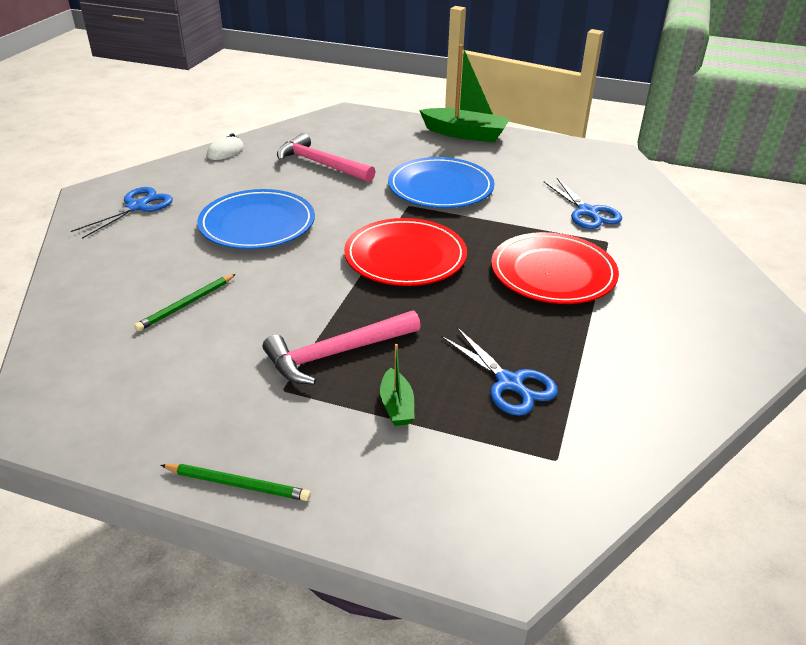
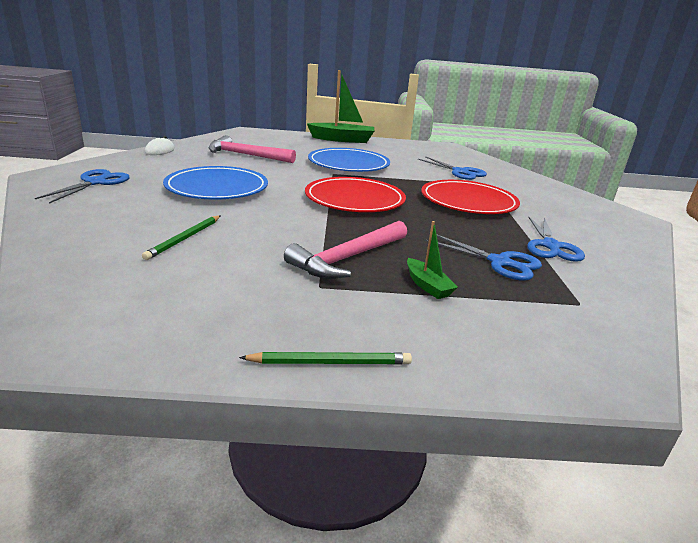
camera: 20 degrees left, 10 degrees down
(600, 365) = (550, 246): none -> blue scissors

